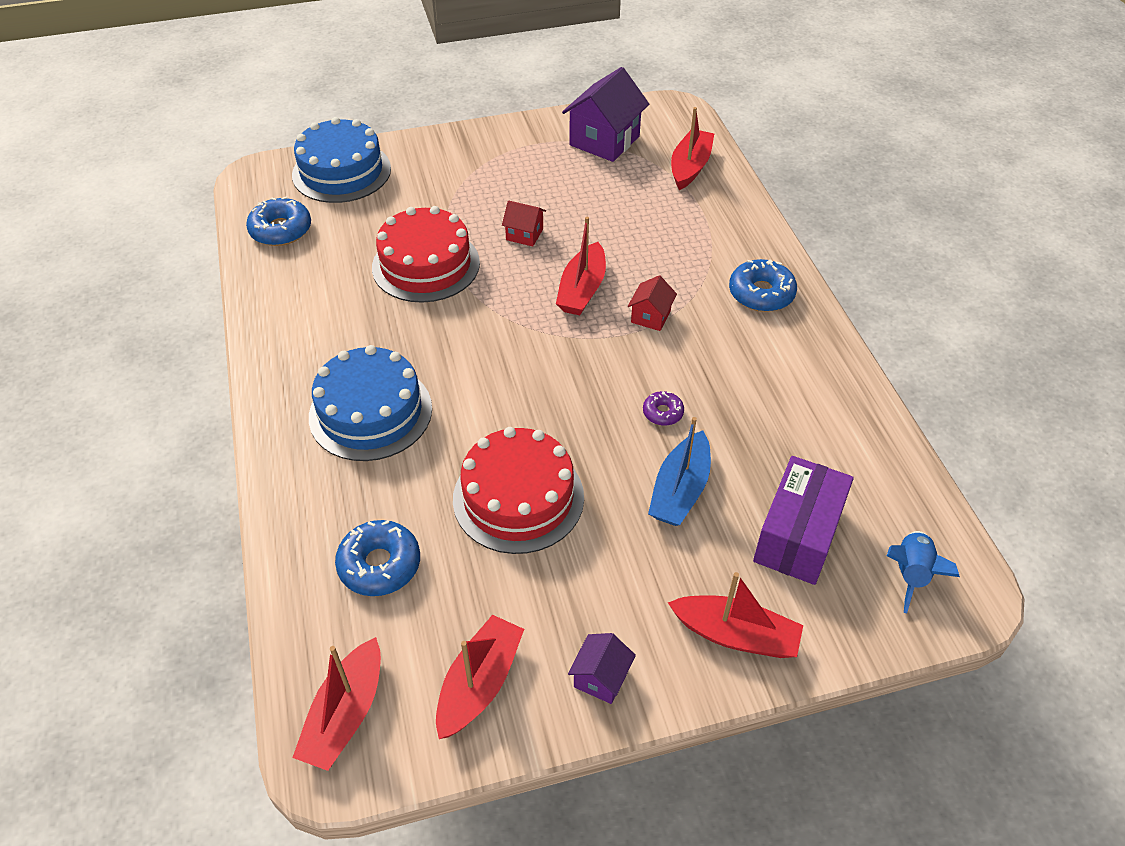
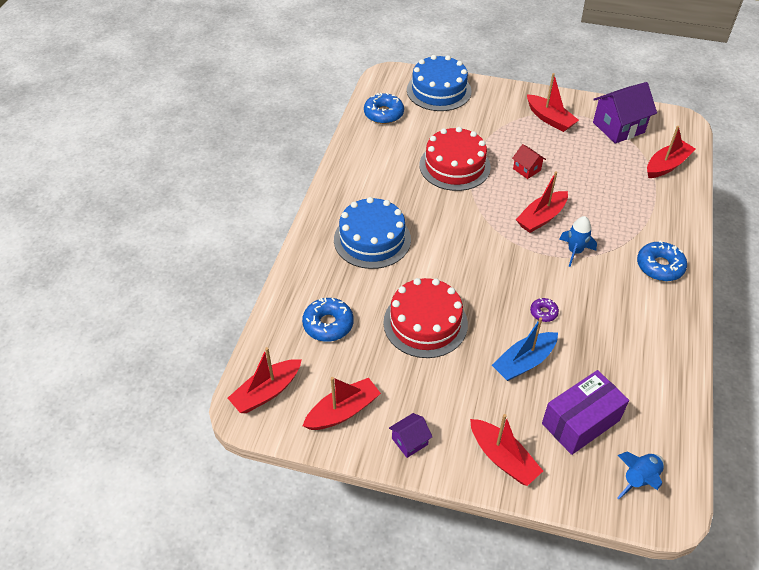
camera: 30 degrees right, 0 degrees up
(513, 159) = (550, 119): none -> red boat
(650, 316) = (575, 251): red house -> blue rocket

